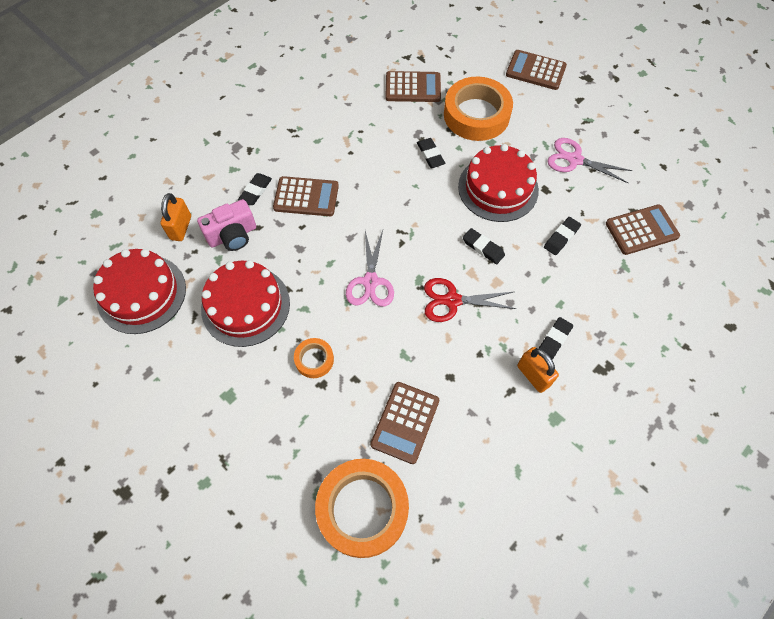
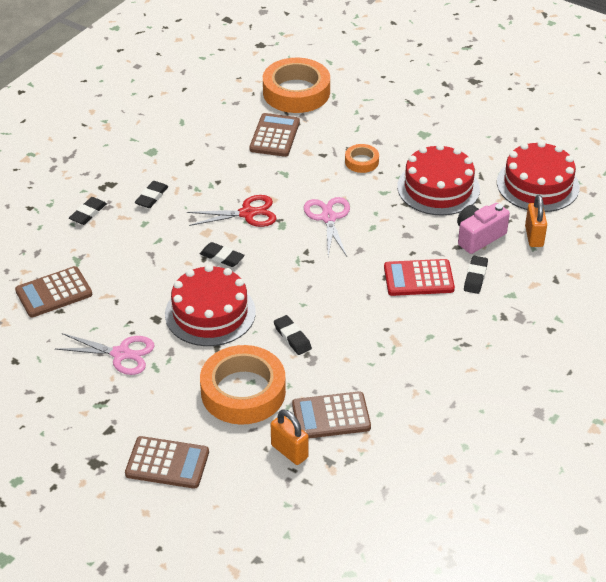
camera: 170 degrees right, 20 degrees down
(306, 197) = (418, 278): brown calculator -> red calculator
(533, 375) = (170, 173): orange padlock -> orange padlock (289, 451)
(561, 237) = (140, 275): black eraser -> black eraser (88, 213)

